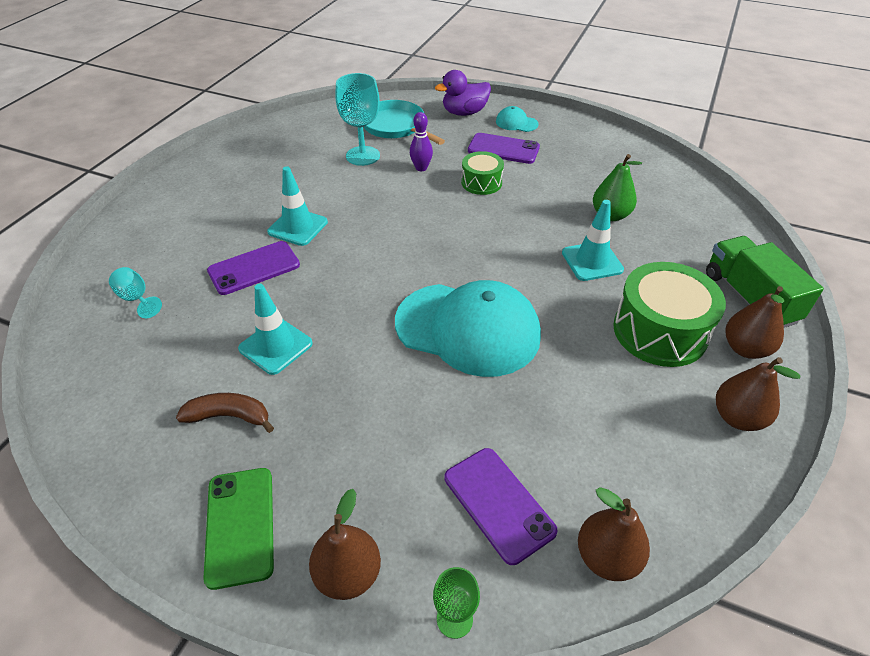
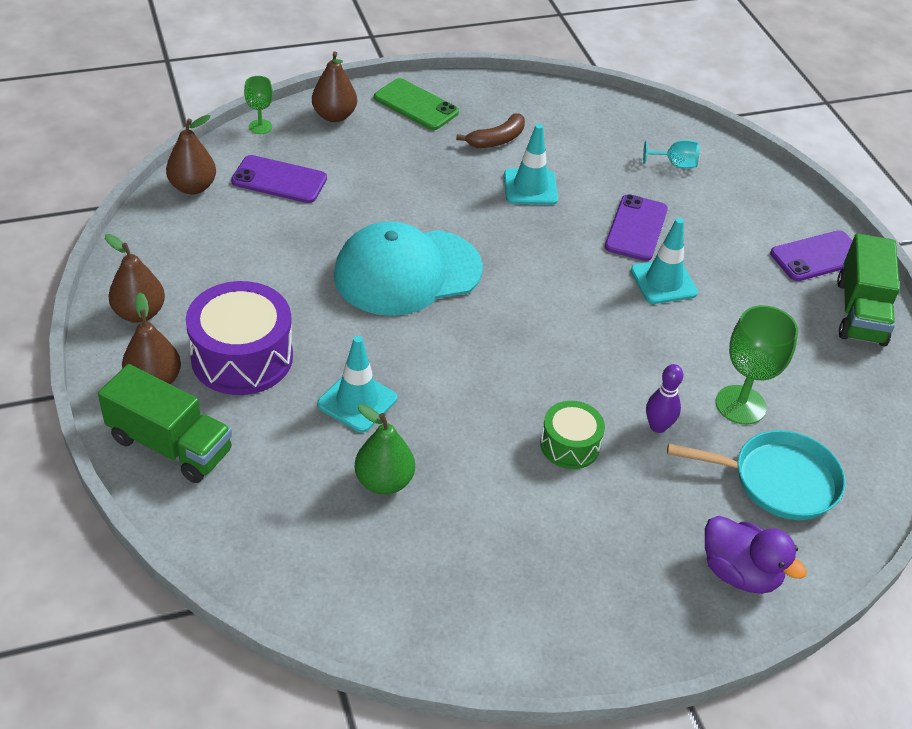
camera: 135 degrees right, 0 degrees up
(220, 158) = (860, 312): none -> green truck
(363, 156) = (740, 405): turquoise goblet -> green goblet
(464, 112) = (739, 573): purple duck -> purple duck turned 105 degrees clockwise
(503, 149) = (608, 524): purple phone -> purple phone (818, 256)
(516, 123) = (650, 597): turquoise cap -> none
(660, 331) = (242, 357): green drum -> purple drum

